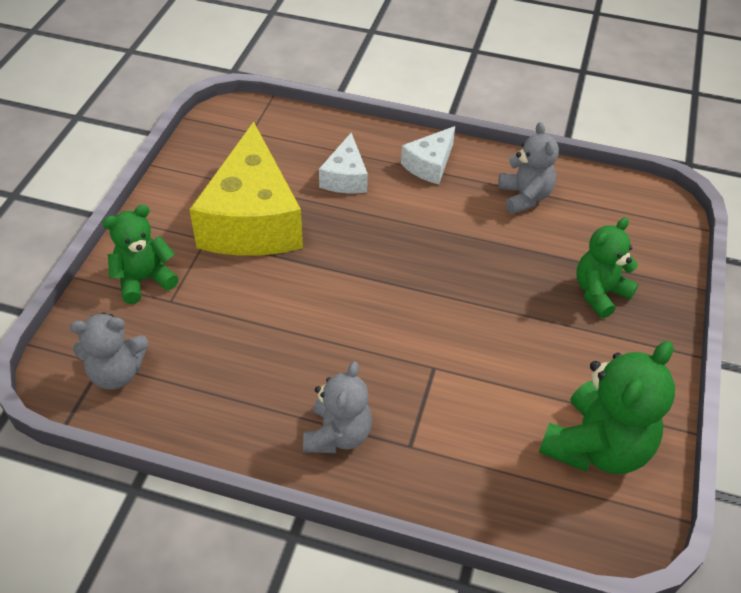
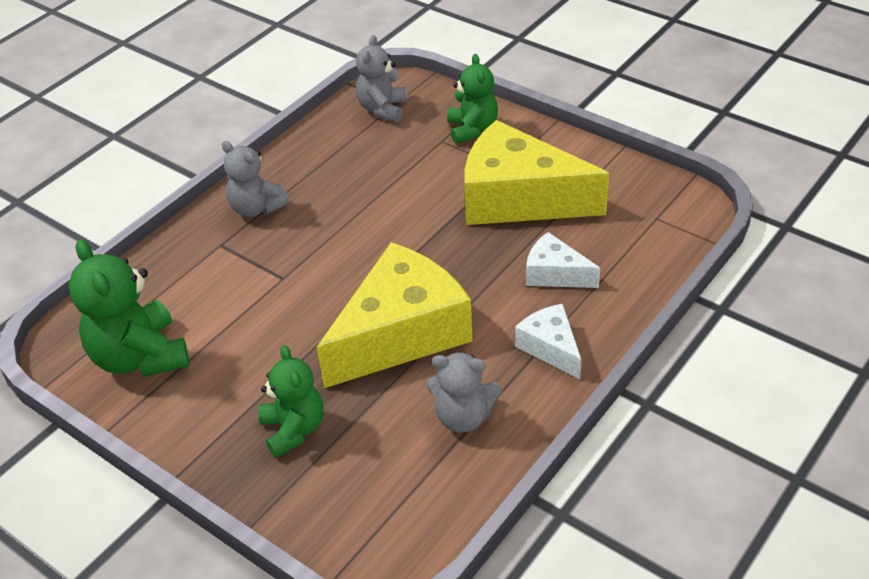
camera: 115 degrees right, 5 degrees down
(460, 256) = (401, 333): none -> yellow cheese

